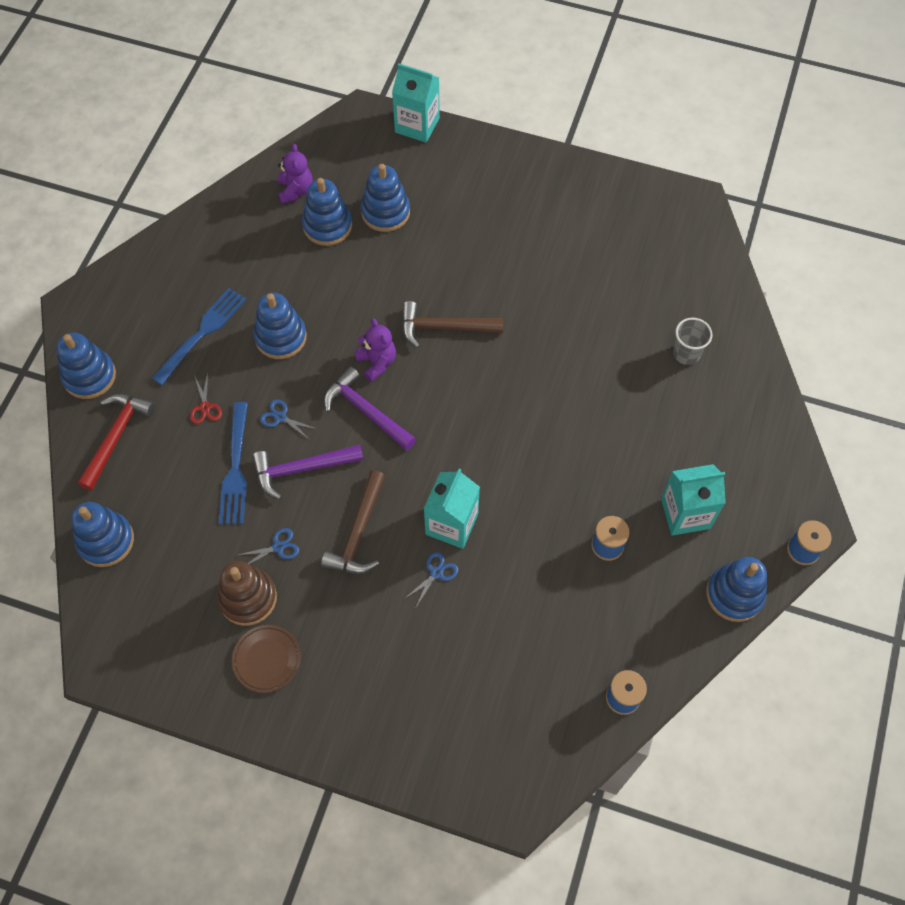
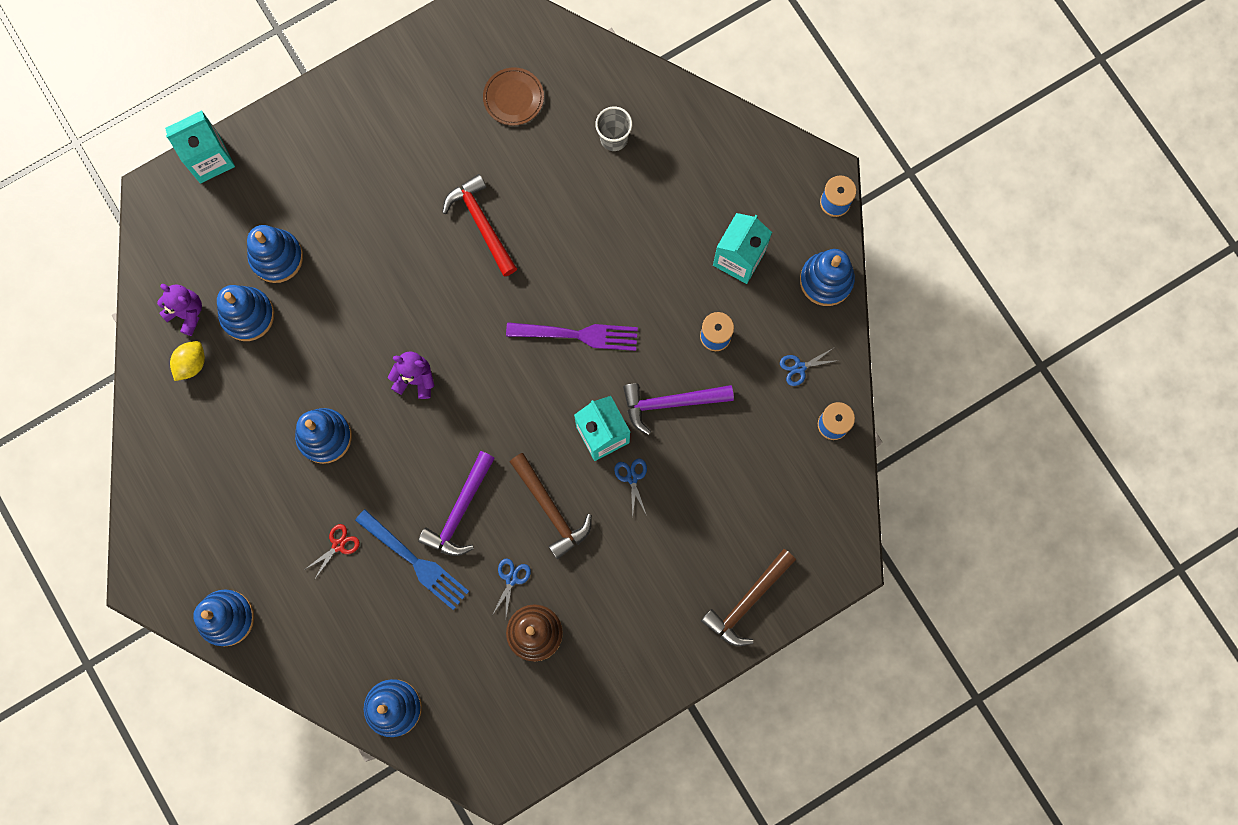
camera: 50 degrees left, 15 degrees up
(116, 437) = (304, 636): red hammer -> red hammer (481, 224)
(202, 334) = (265, 497): blue fork -> none
(205, 407) = (338, 545): red scissors -> red scissors turned 75 degrees counterclockwise
(261, 219) = (191, 364): none -> yellow lemon
(267, 659) = (595, 655): brown plate -> brown plate (513, 98)
(280, 417) = (399, 493): blue scissors -> blue scissors (799, 367)
(366, 411) = (452, 422): purple hammer -> purple hammer (671, 403)
(444, 328) = (430, 301): brown hammer -> brown hammer (748, 601)
(512, 445) = (577, 335): none -> purple fork

